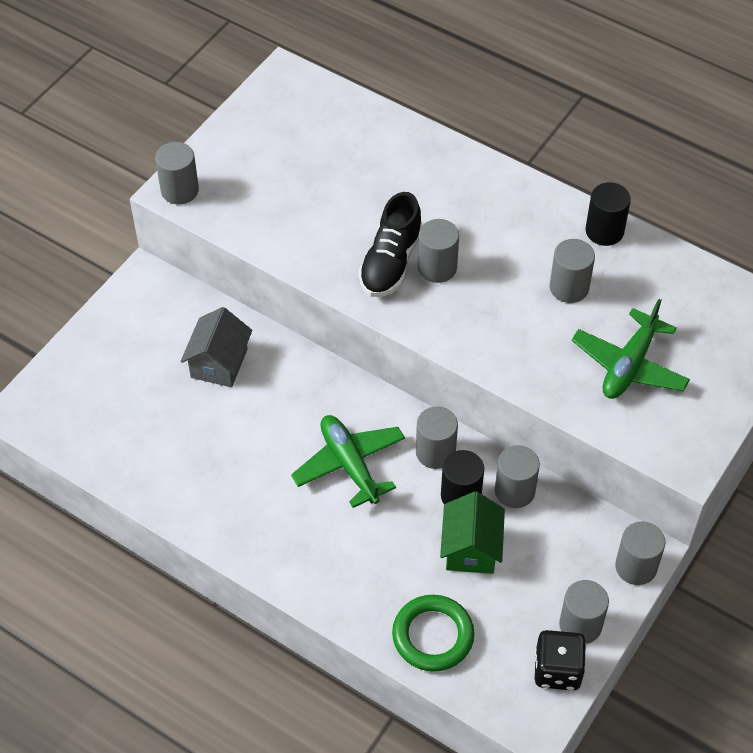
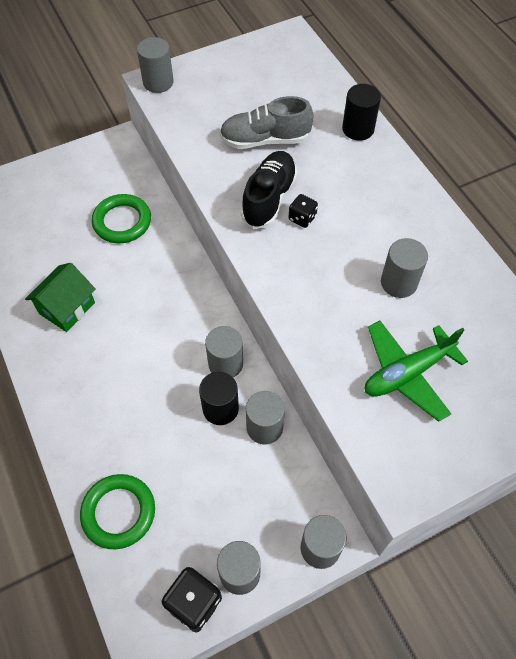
camera: 30 degrees right, 5 degrees up
(219, 363) = (122, 221): grey house -> green ring
(342, 204) = (265, 140): none -> grey shoe
(349, 464) = (156, 340): green plane -> none
(390, 263) = (269, 198): black shoe -> black shoe turned 150 degrees clockwise
(437, 267) = (302, 218): grey cylinder -> black dice
(471, 548) = (198, 456): green house -> green house (67, 308)
(604, 231) = (460, 250): black cylinder -> black cylinder (358, 129)

